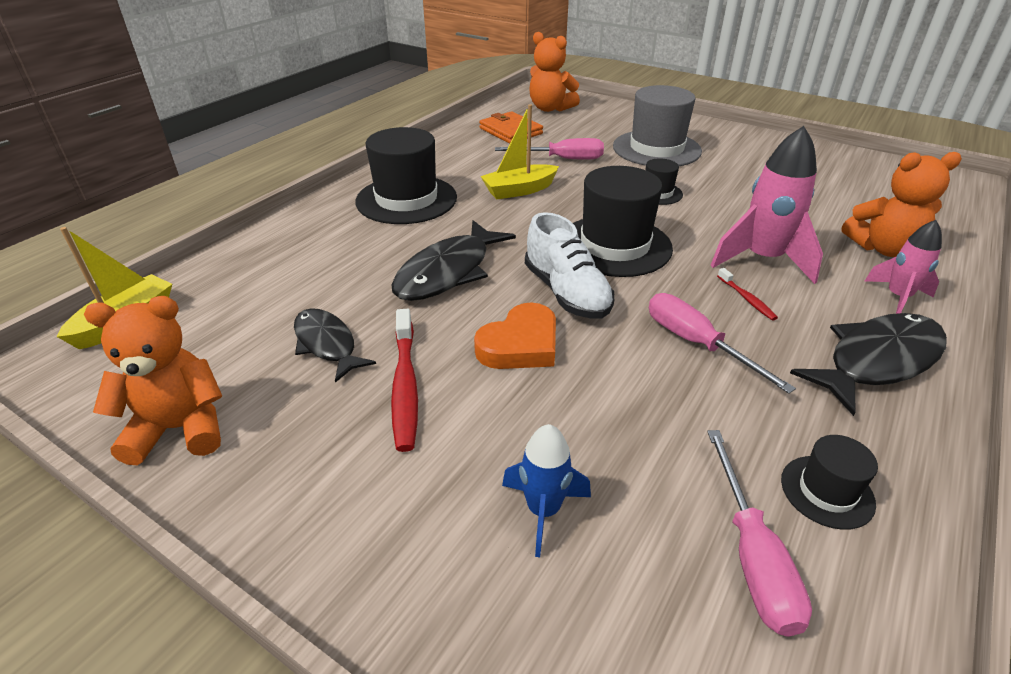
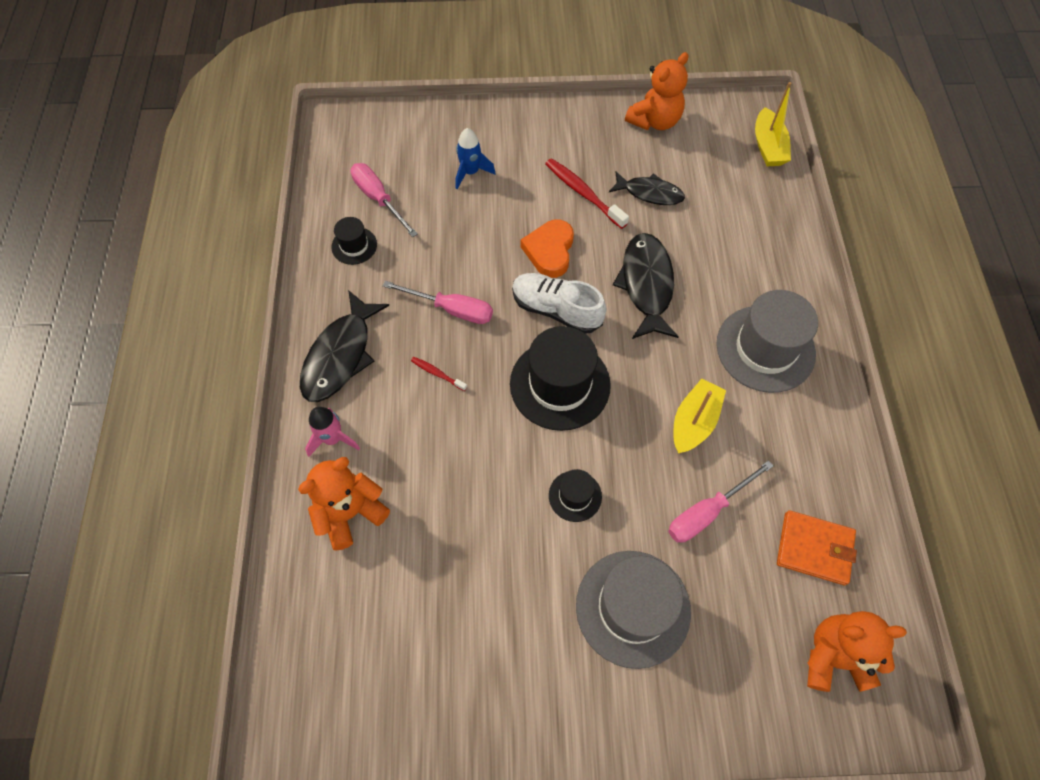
camera: 145 degrees right, 25 degrees up
(406, 199) = (765, 348): black hat -> grey hat
(762, 260) = (442, 433): pink rocket -> none

